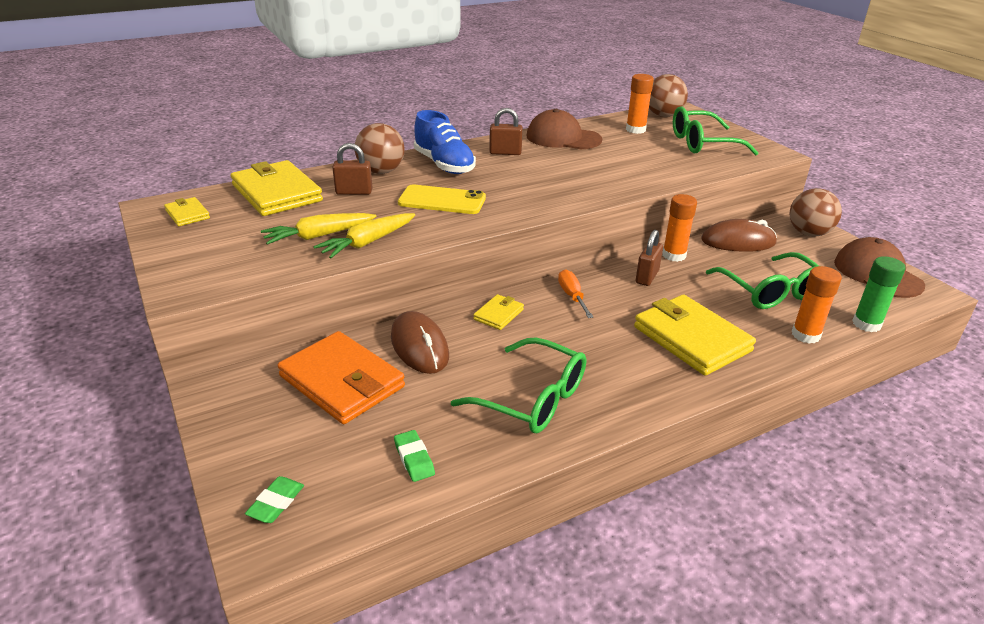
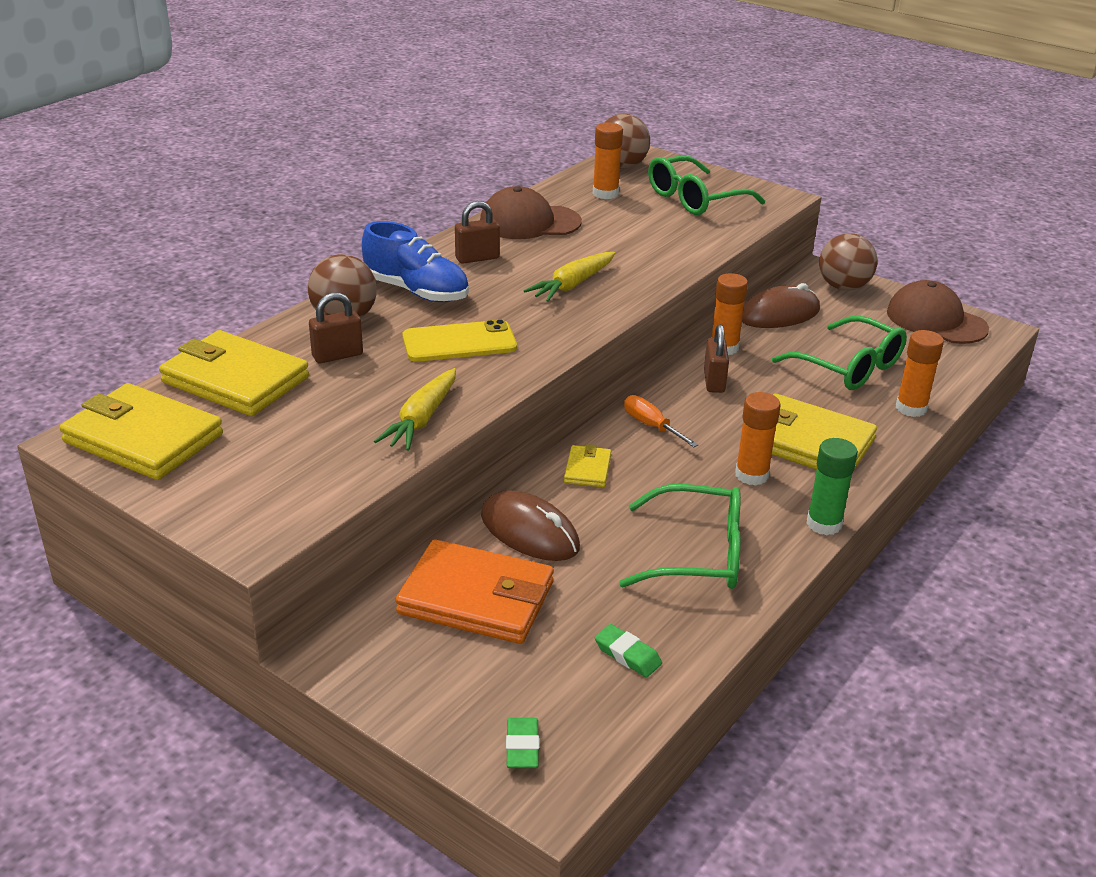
camera: 25 degrees left, 0 degrees up
(187, 214) = (143, 438): yellow wallet -> yellow wallet, size x2.10
(319, 236) = (352, 425): yellow carrot -> yellow carrot (572, 285)
(624, 351) = (751, 475): none -> orange glue stick
(866, 324) = (958, 381): green glue stick -> green glue stick (824, 524)

